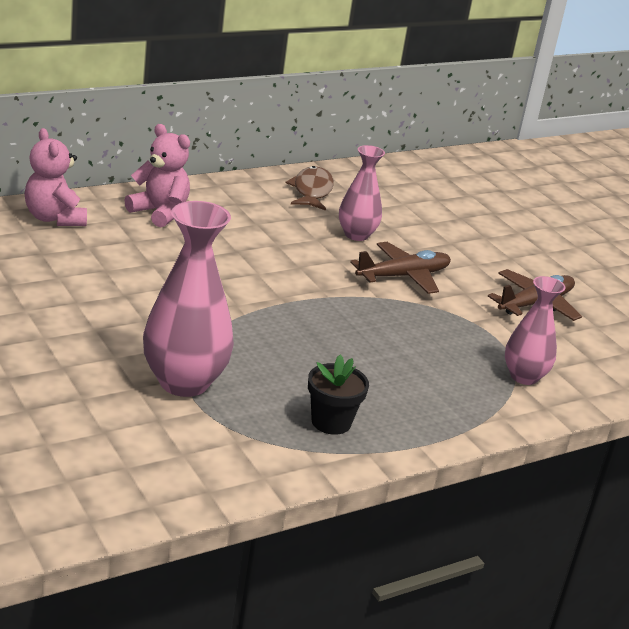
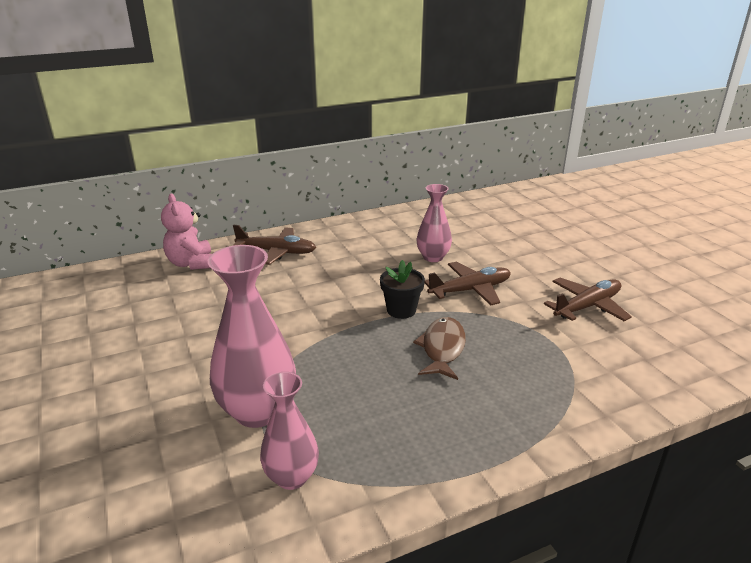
camera: 10 degrees right, 0 degrees up
(160, 212) = (276, 252): pink teddy bear -> brown plane
(312, 191) = (400, 225): brown fish -> brown fish (442, 349)
(331, 422) = (392, 448): black flower pot -> black flower pot (401, 310)
(524, 376) = (582, 381): pink vase -> pink vase (291, 477)

